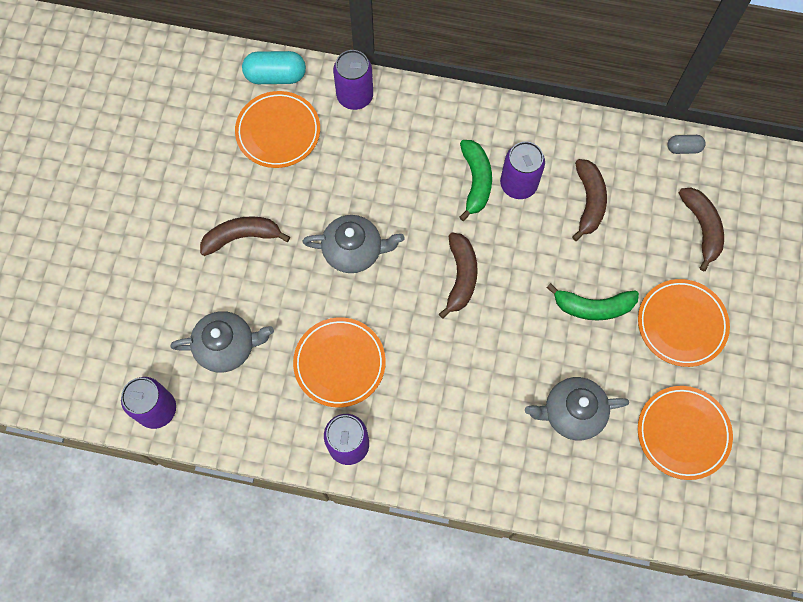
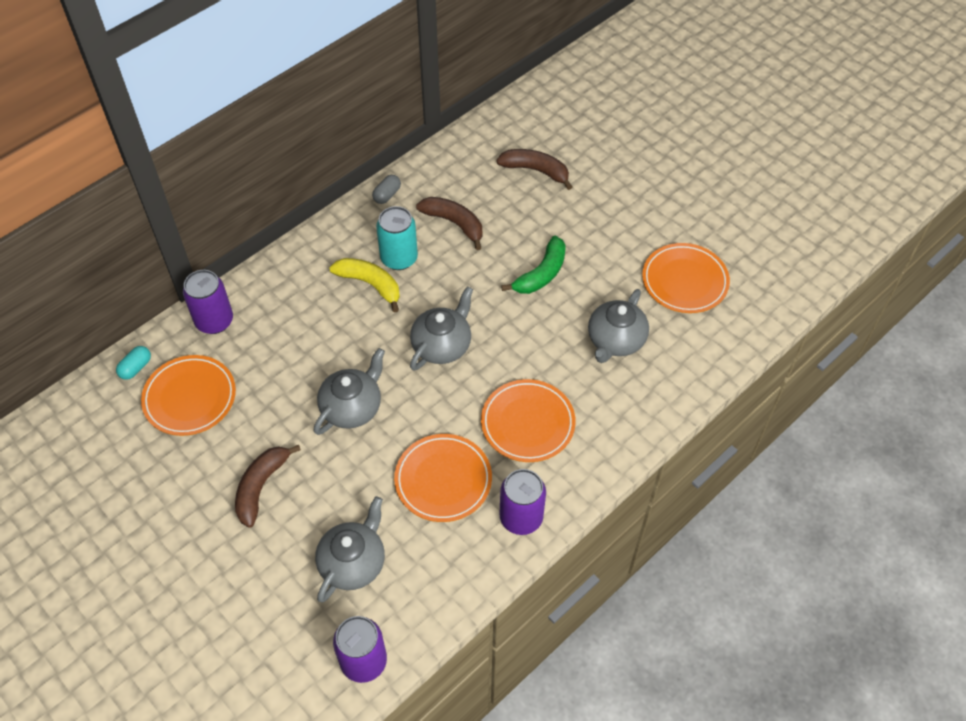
camera: 55 degrees left, 15 degrees down
(276, 76) = (136, 368): turquoise capsule -> turquoise capsule, size x0.58
(461, 277) = (442, 345): brown banana -> grey teapot
(476, 181) = (370, 284): green banana -> yellow banana
(518, 184) = (399, 258): purple can -> turquoise can
(681, 324) = (600, 229): orange plate -> orange plate (527, 423)
(683, 148) = (464, 142): grey capsule -> grey capsule (387, 195)

